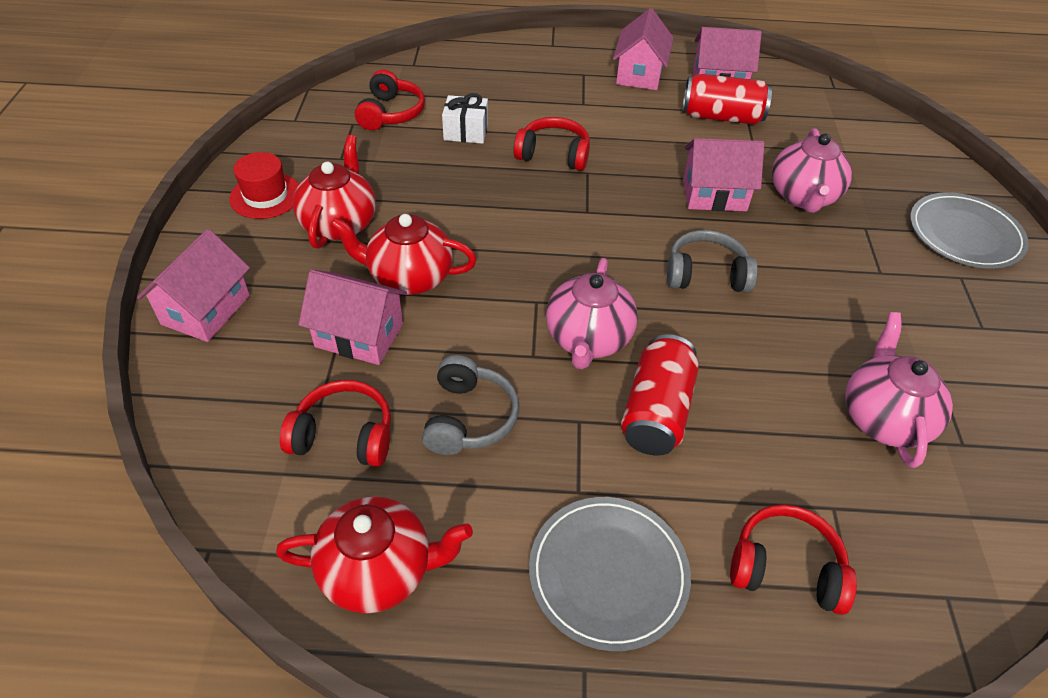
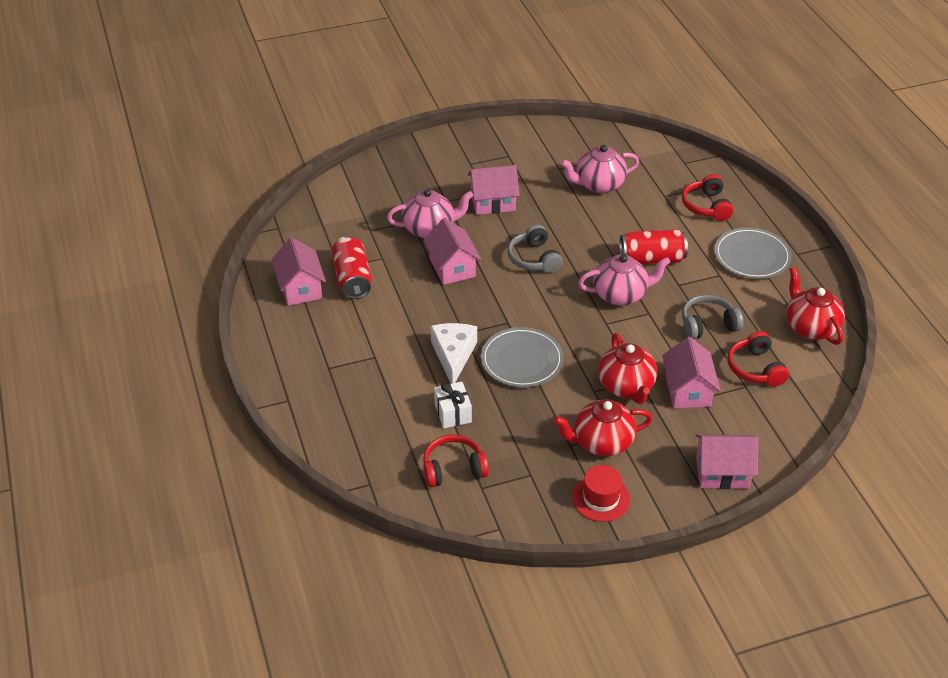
camera: 110 degrees left, 5 degrees down
(553, 155) = (453, 355): red headphones -> white cheese
(639, 74) = (312, 334): pink house -> pink house (493, 202)
(965, 234) = (428, 163): grey plate -> grey plate (522, 360)

